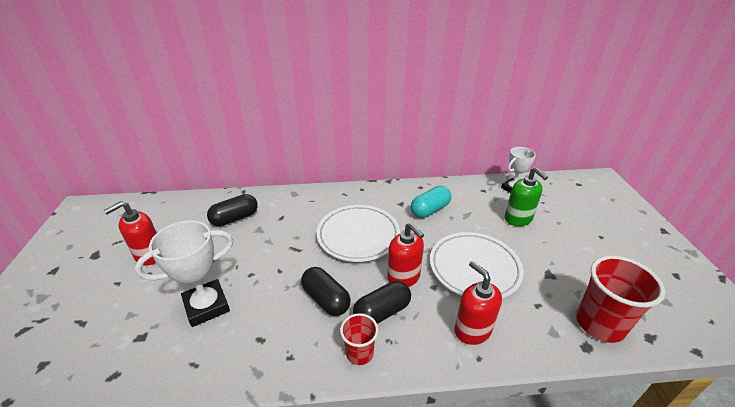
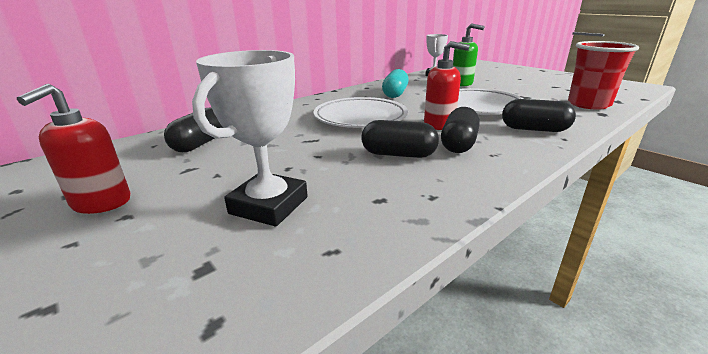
camera: 35 degrees left, 10 degrees down
(359, 353) = (486, 168): red cup -> none
(472, 330) = (534, 129): red soap dispenser -> black capsule

